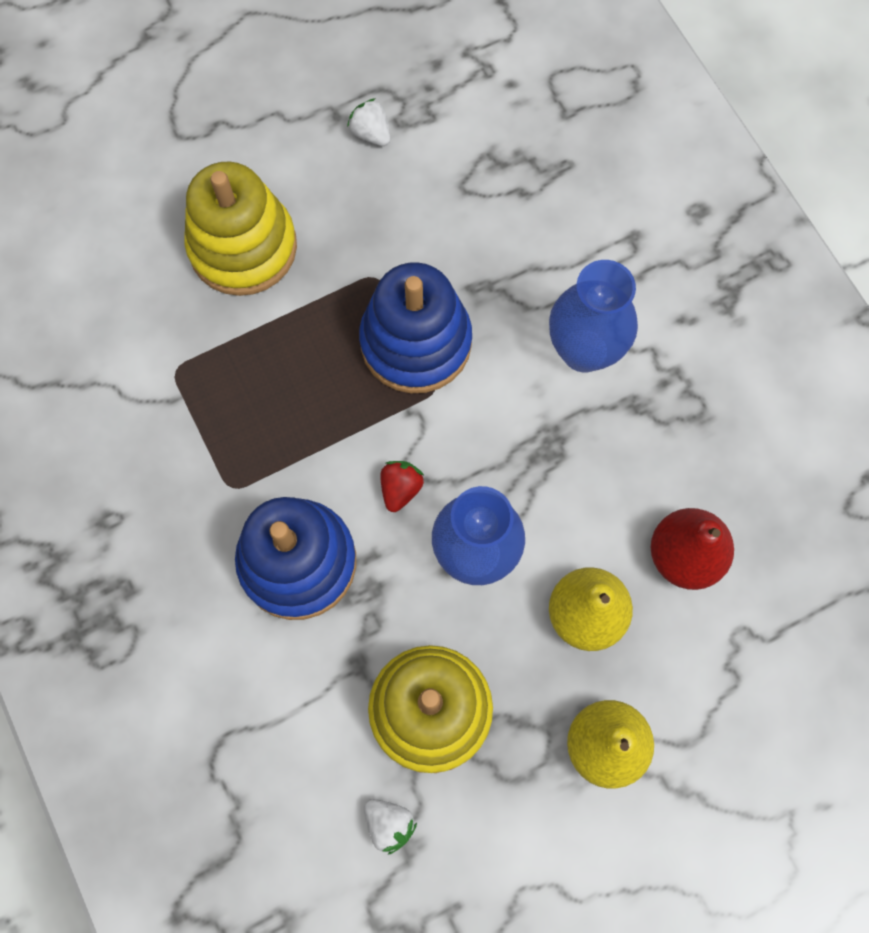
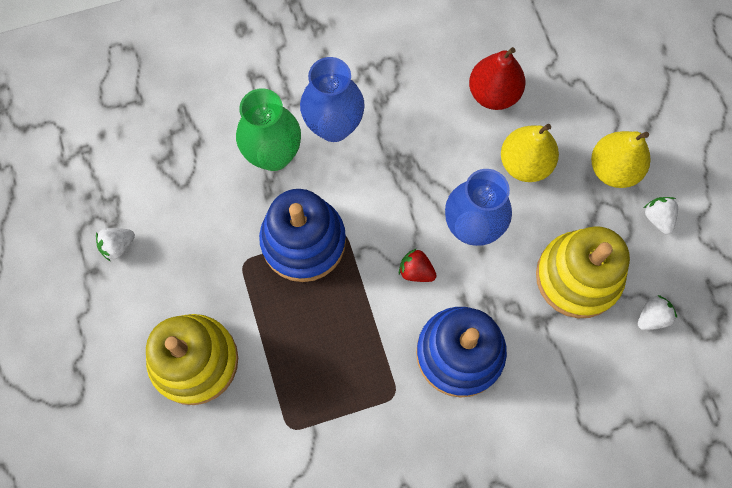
camera: 80 degrees left, 0 degrees up
(527, 284) = (273, 155): none -> green vase
(541, 820) = (658, 218): none -> white strawberry

